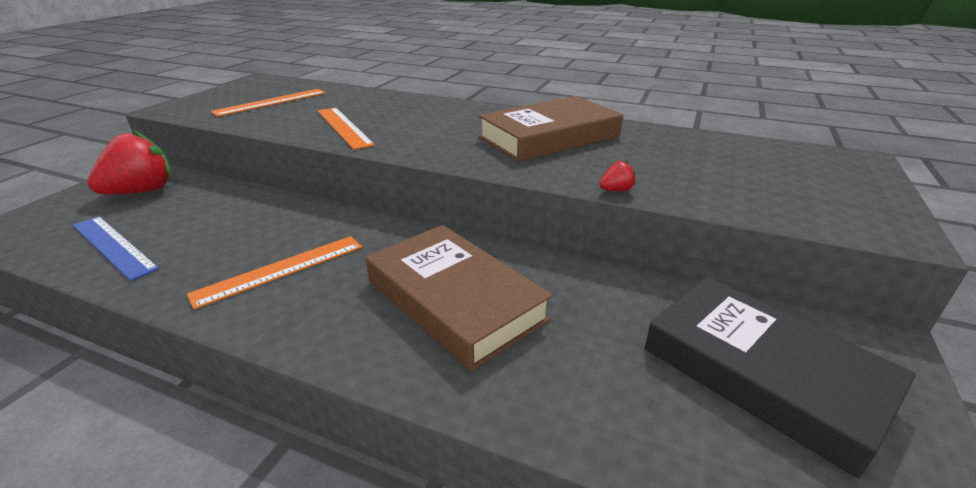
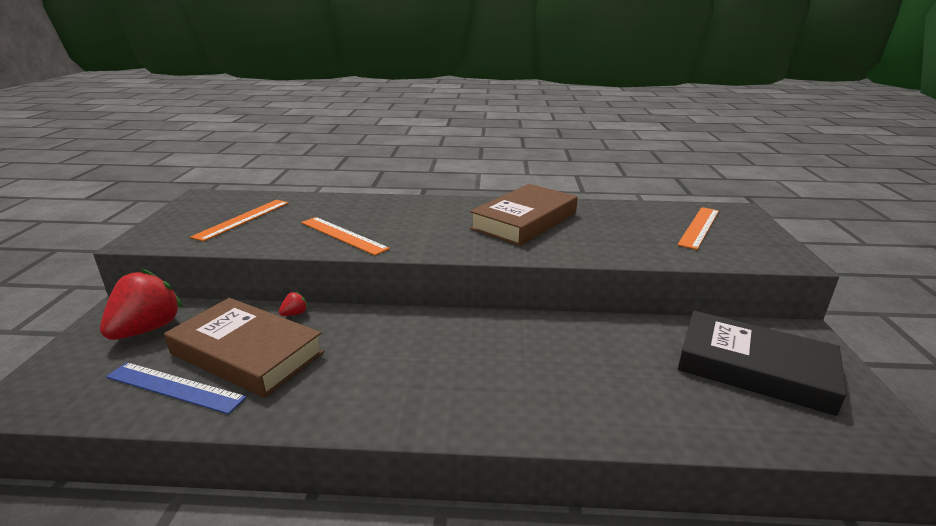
camera: 20 degrees left, 5 degrees down
(280, 269) = (363, 373): orange ruler -> orange ruler (699, 227)
(455, 300) = (526, 366): brown book -> brown book (247, 353)
(616, 190) = (608, 258): red strawberry -> red strawberry (295, 314)

